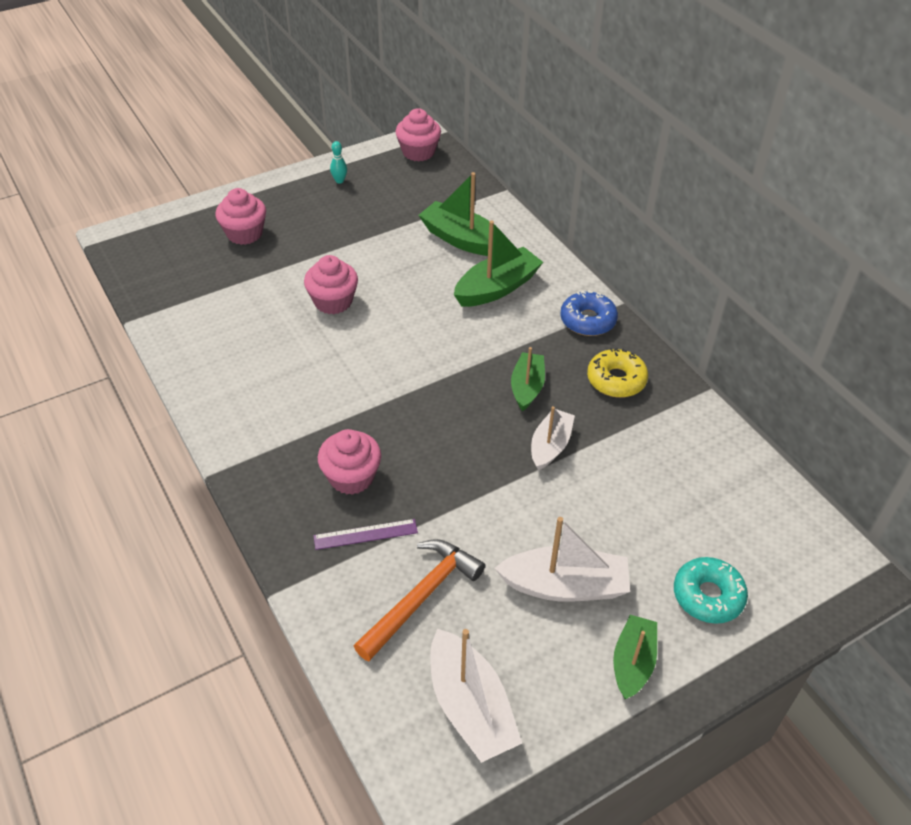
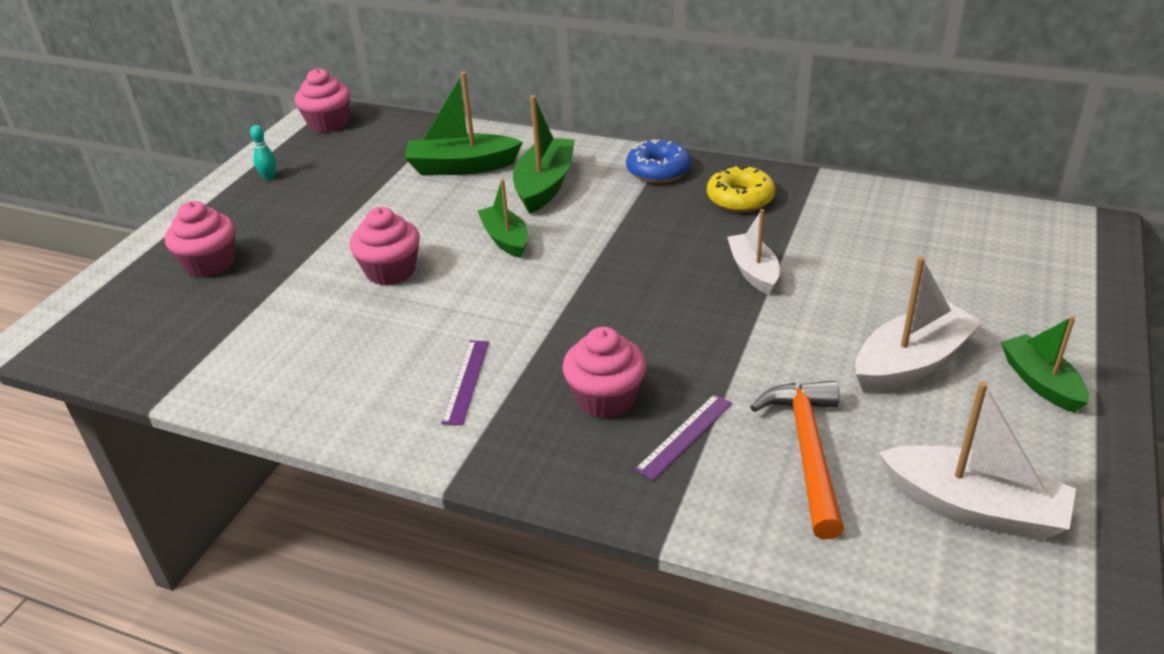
camera: 35 degrees left, 10 degrees down
(291, 411) = (466, 381): none -> purple ruler
(527, 387) = (673, 241): green boat -> green boat (505, 239)
(708, 596) = (1021, 301): turquoise donut -> none

